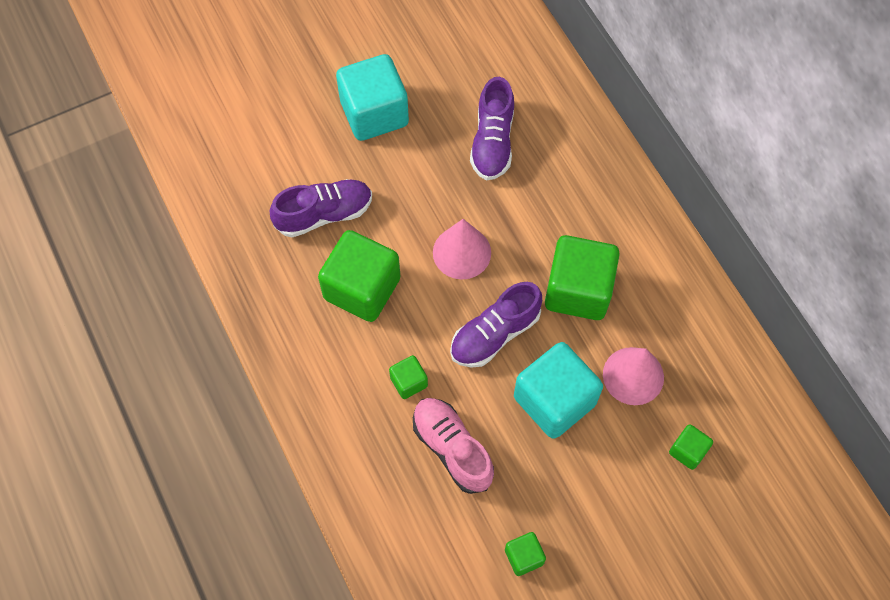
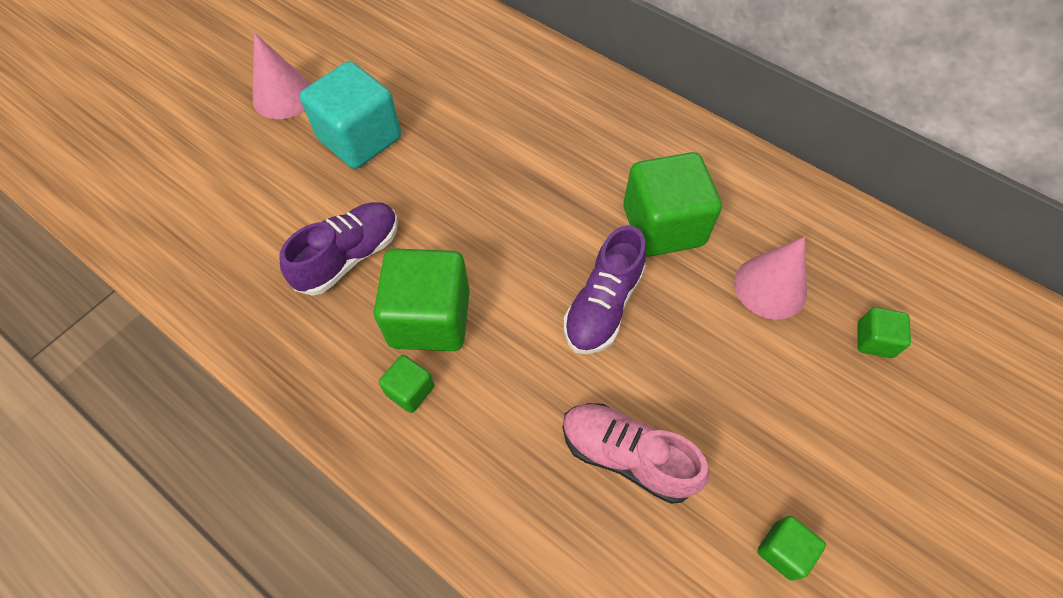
camera: 25 degrees left, 5 degrees down
(409, 382) = (535, 400): green cube -> green cube (410, 390)
(462, 252) = (522, 236): pink cone -> pink cone (283, 96)
(492, 142) = (497, 122): purple shoe -> none
(554, 400) = (707, 348): turquoise cube -> none

